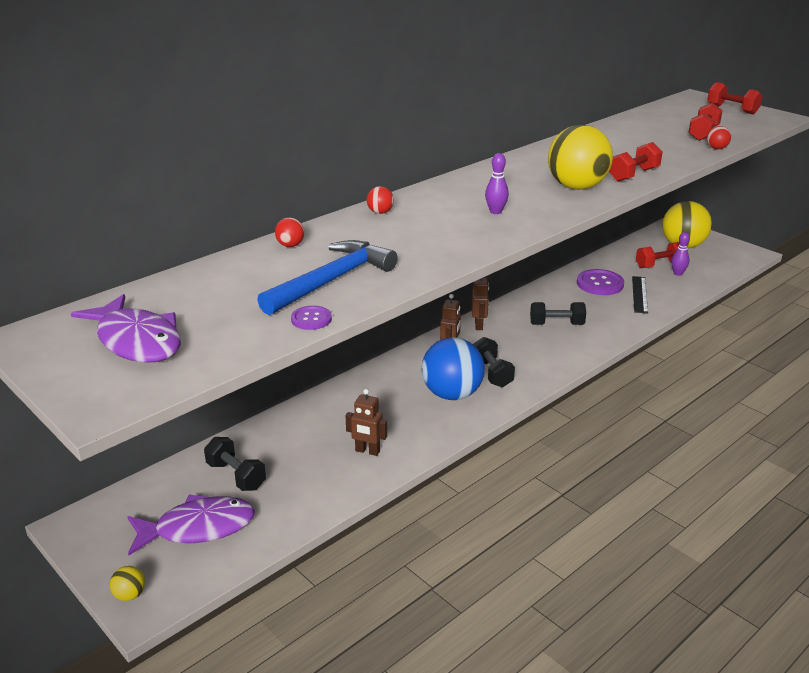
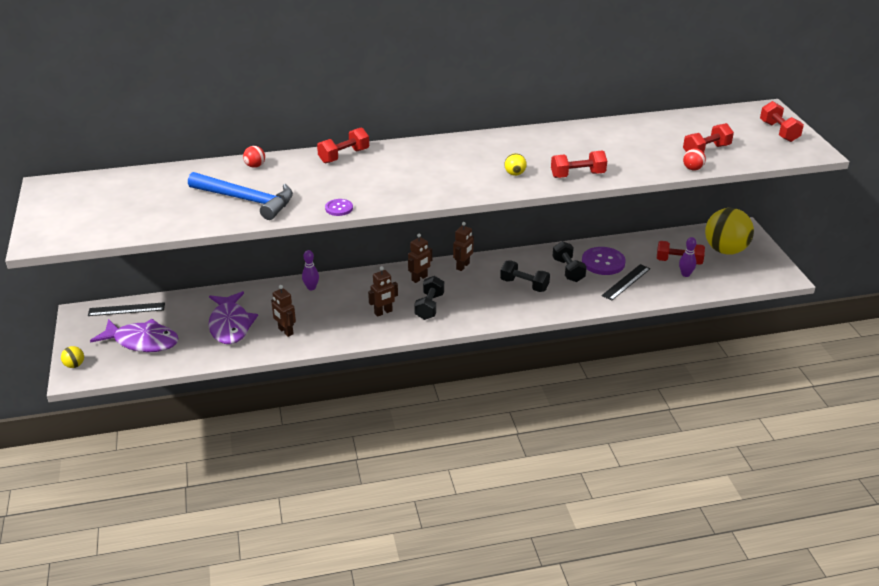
camera: 30 degrees right, 5 degrees up
(134, 497) = (126, 309): none -> black ruler
(137, 341) = (97, 207): purple fish -> purple fish (230, 325)
(236, 476) = (193, 317): black dumbbell -> black dumbbell (568, 270)
(311, 319) = (202, 223): purple button -> purple button (339, 208)
(331, 280) = (246, 200): blue hammer -> blue hammer turned 45 degrees clockwise
(380, 212) = (344, 156): red ball -> red dumbbell
(452, 394) = (383, 312): blue ball -> brown robot
(495, 212) = (423, 178): purple bowling pin -> purple bowling pin (311, 288)
(577, 187) = (515, 174): yellow ball -> yellow ball, size x0.41

